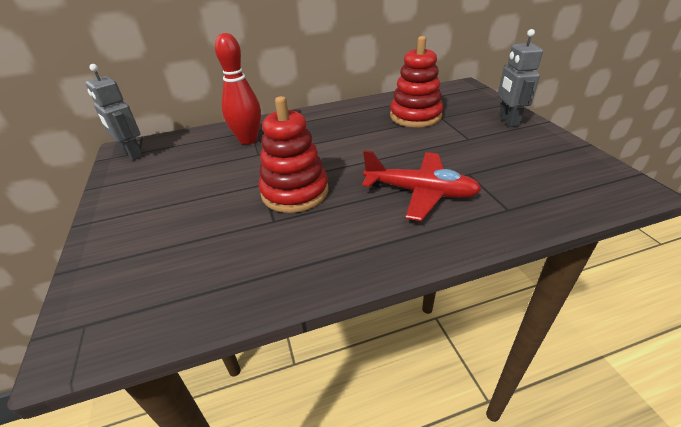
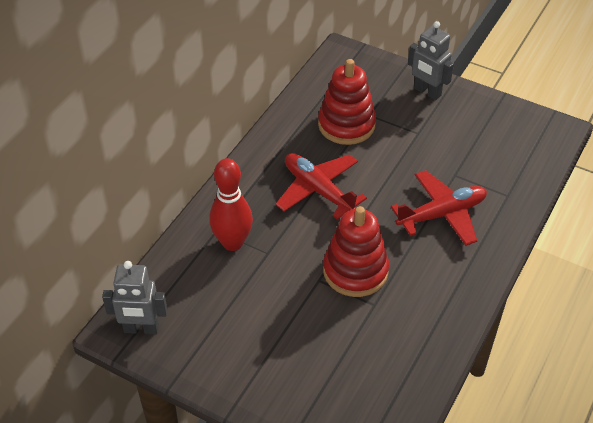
camera: 45 degrees left, 10 degrees up
(343, 138) = (318, 190): none -> red plane

